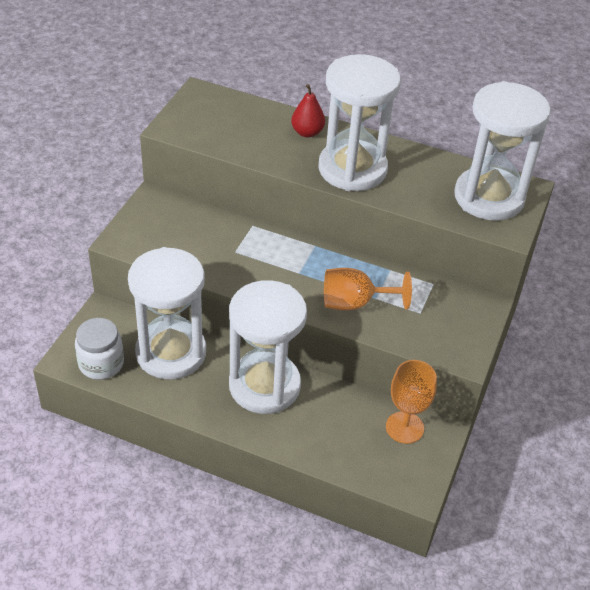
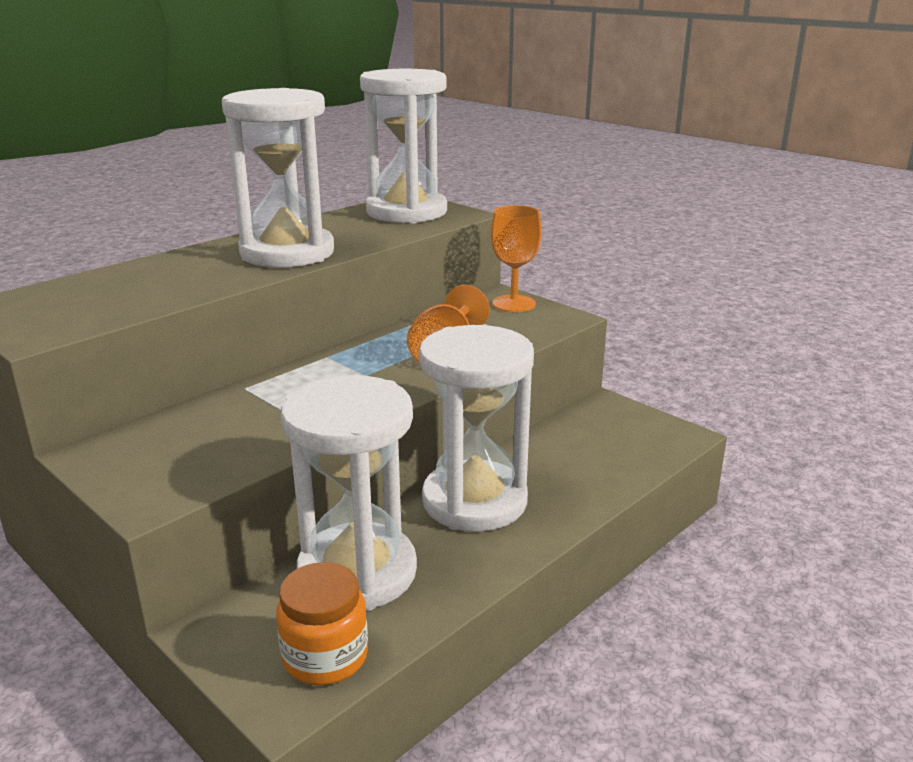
camera: 65 degrees left, 20 degrees down
(101, 363) = (325, 657): white jar -> orange jar
(307, 132) = (186, 262): red pear -> none
(404, 427) = (590, 422): orange goblet -> orange goblet (513, 304)

